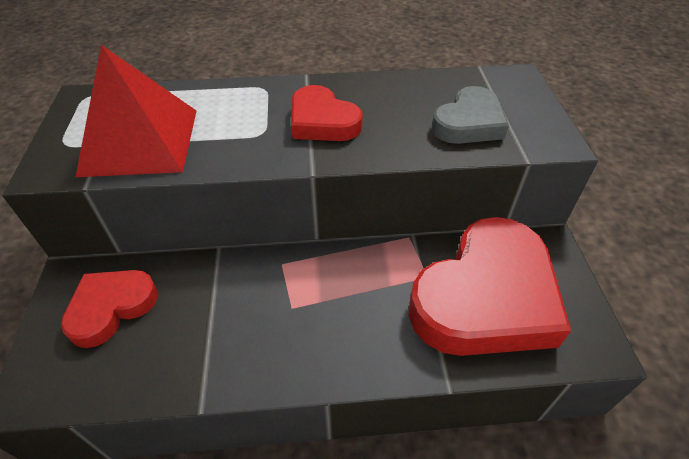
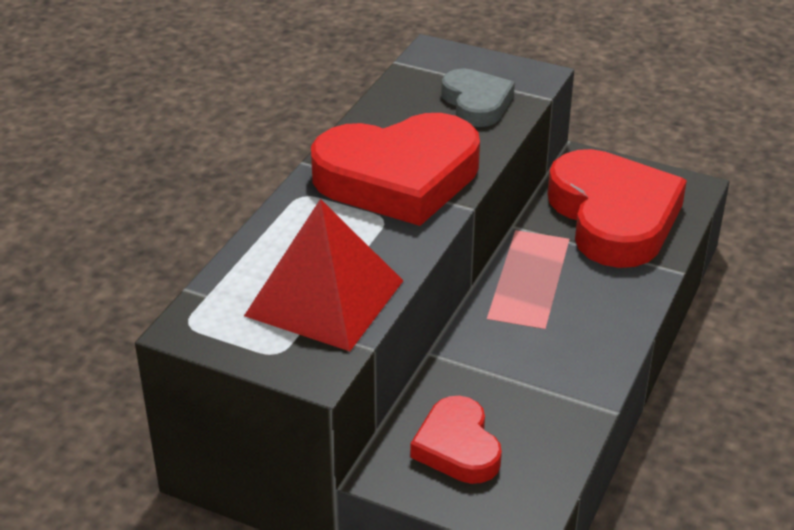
camera: 60 degrees left, 10 degrees down
(322, 121) = (398, 178): red heart -> red heart, size x1.87

